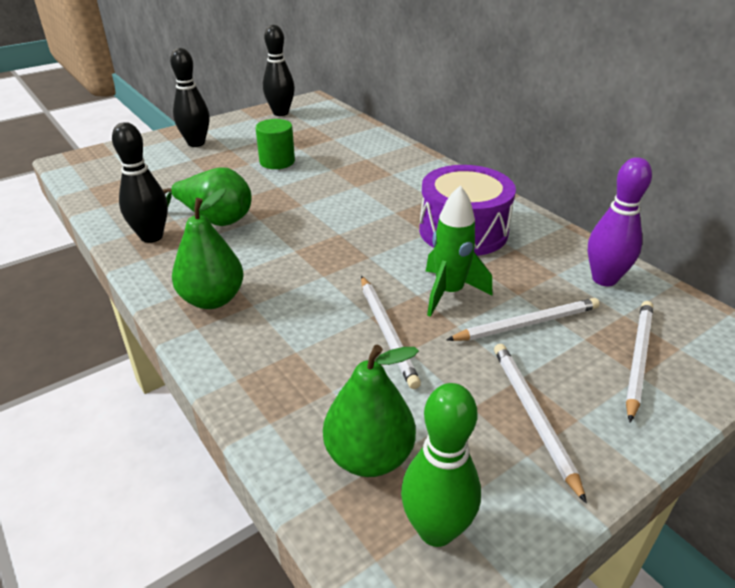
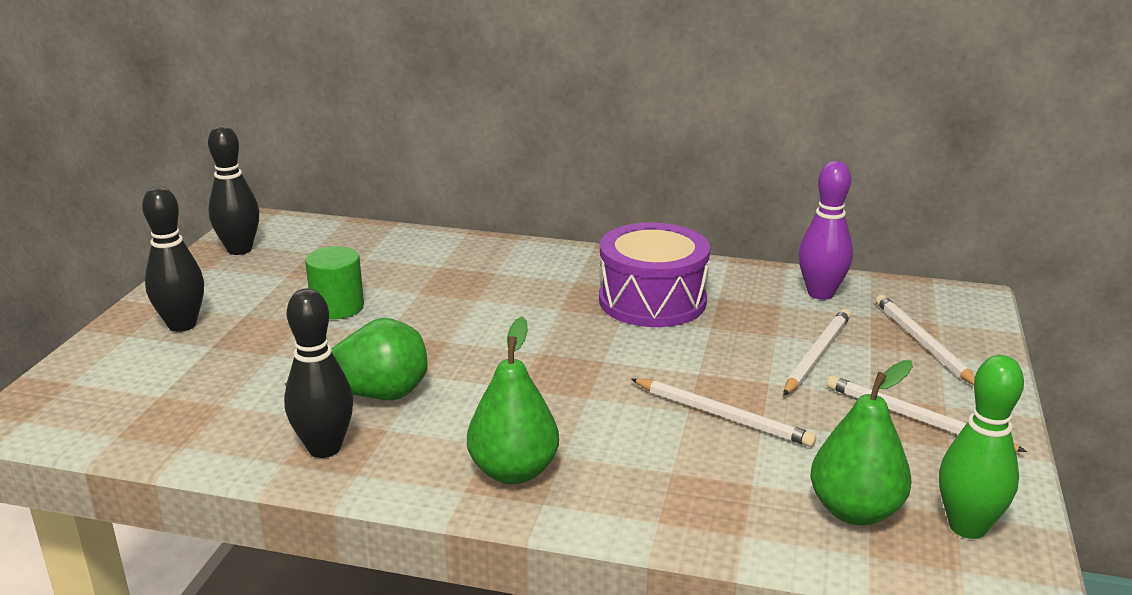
camera: 40 degrees left, 10 degrees down
(449, 293) = (722, 359): green rocket -> none

